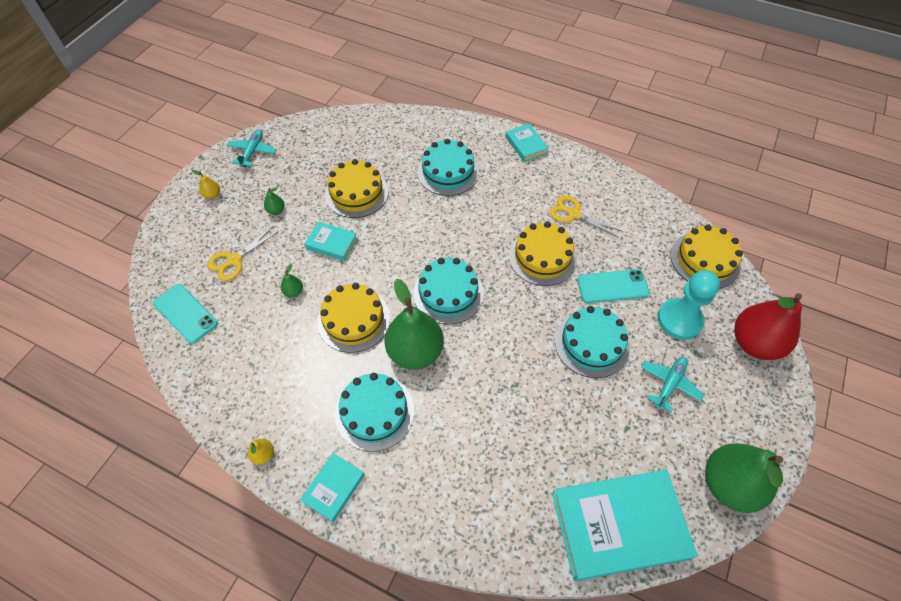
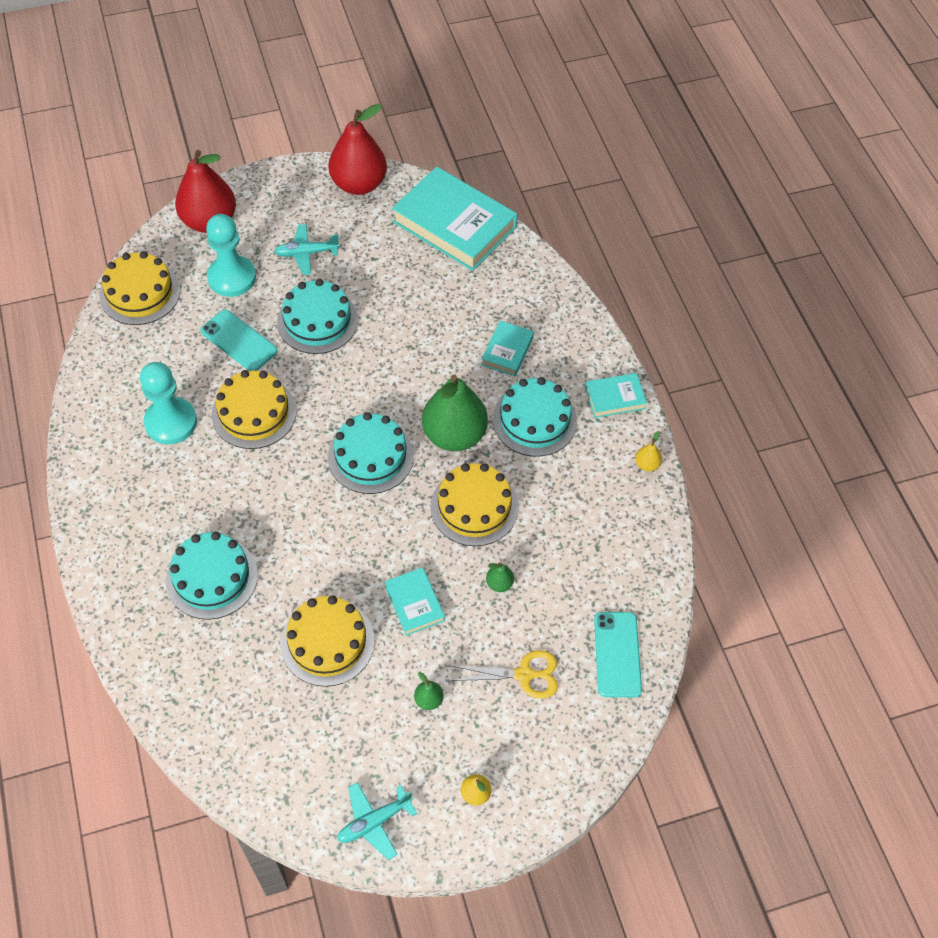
camera: 135 degrees left, 0 degrees up
(526, 145) = (98, 532): turquoise book -> turquoise book (507, 351)
(574, 214) = (171, 422): yellow scissors -> turquoise pawn
(728, 484) = (359, 184): green pear -> red pear

